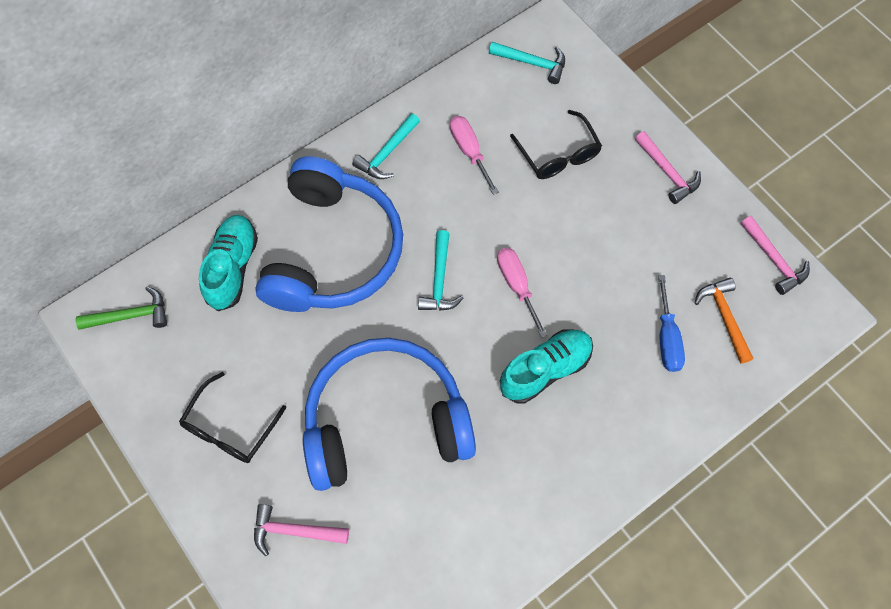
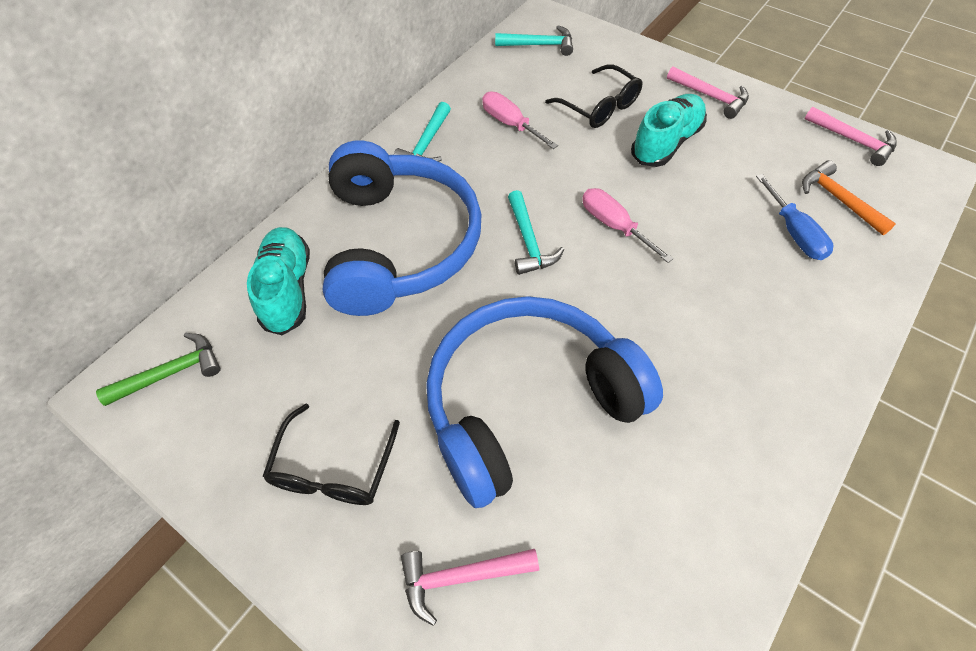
camera: 15 degrees left, 10 degrees down
(545, 370) = (685, 297): turquoise shoe -> turquoise shoe (666, 143)

